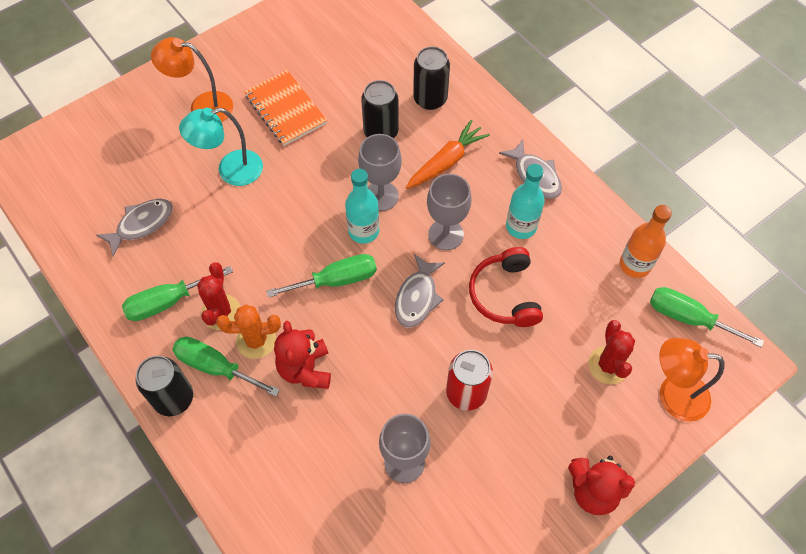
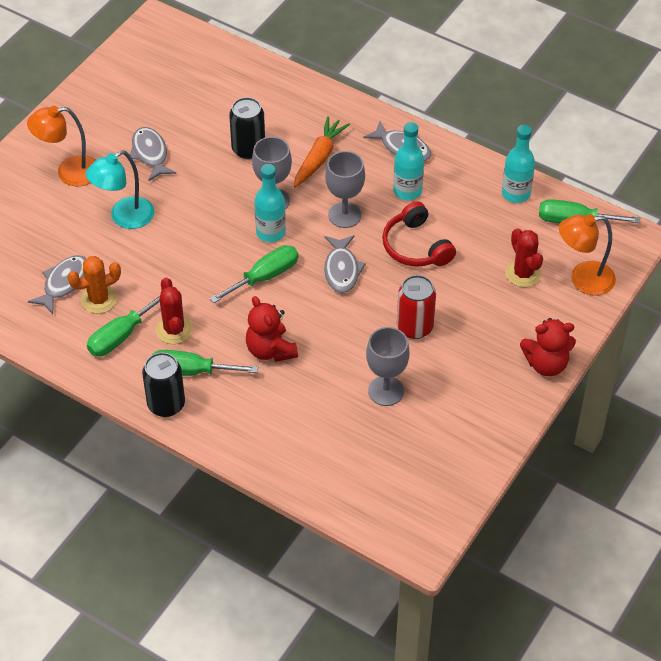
camera: 20 degrees left, 10 degrees down
(256, 340) = (216, 342): orange cactus -> orange cactus (99, 299)
(286, 109) = (150, 154): orange notebook -> grey fish
(430, 99) = (281, 110): black can -> none
(635, 265) = (516, 193): orange bottle -> turquoise bottle

